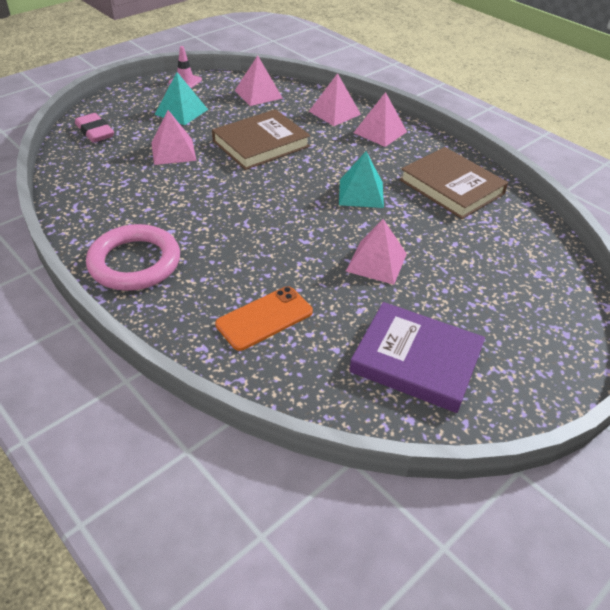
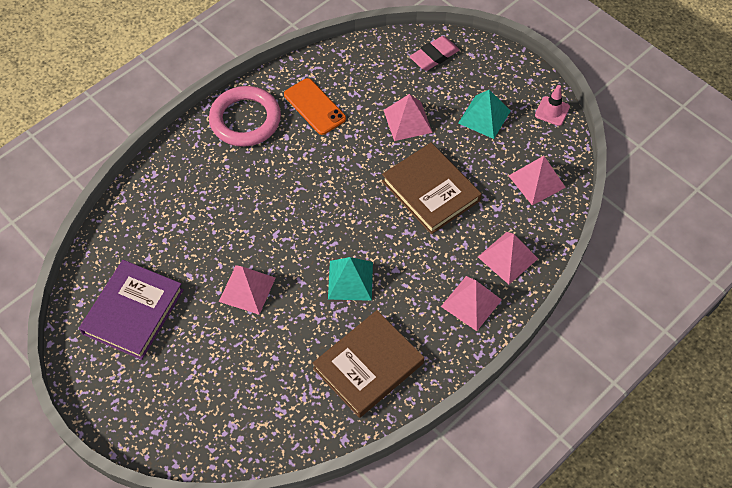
camera: 90 degrees right, 15 degrees up
(264, 318) = (181, 210): orange phone -> orange phone (314, 107)

